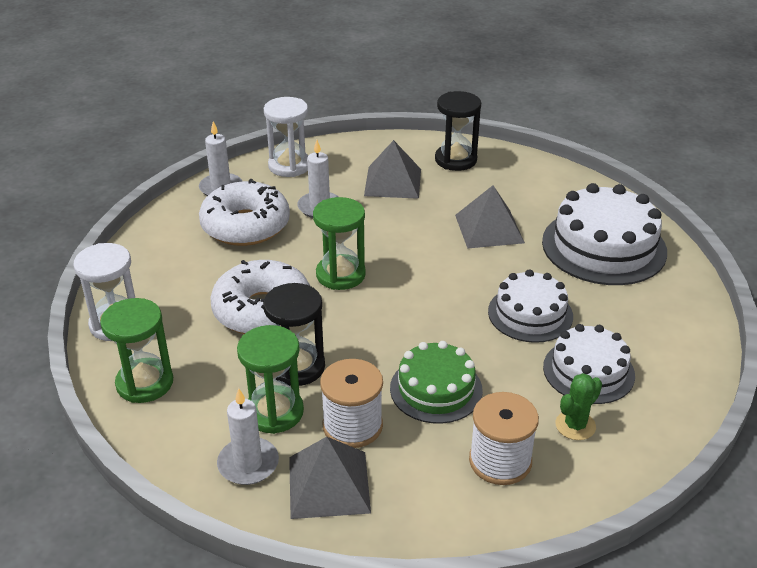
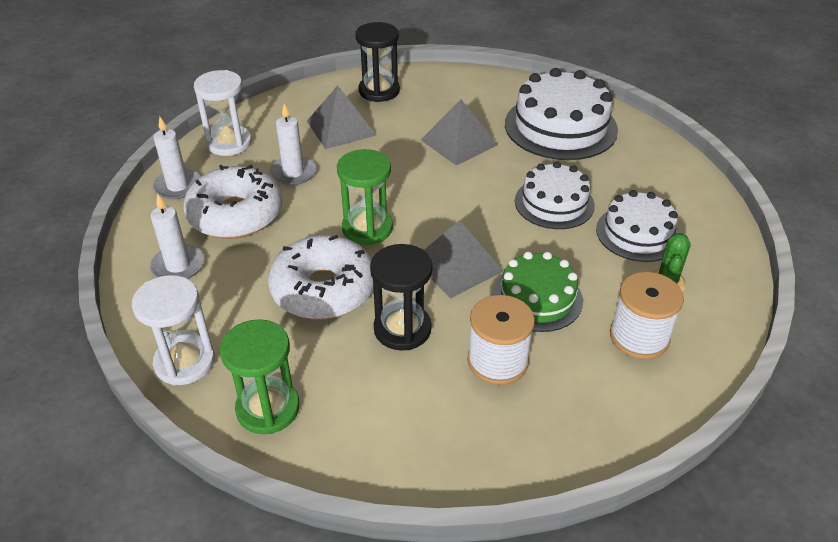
camera: 30 degrees left, 5 degrees up
(248, 464) = (437, 440): white candle -> white candle (178, 266)
(274, 412) = (418, 380): green hourglass -> none
(329, 484) = (524, 423): grey pyramid -> grey pyramid (457, 265)

